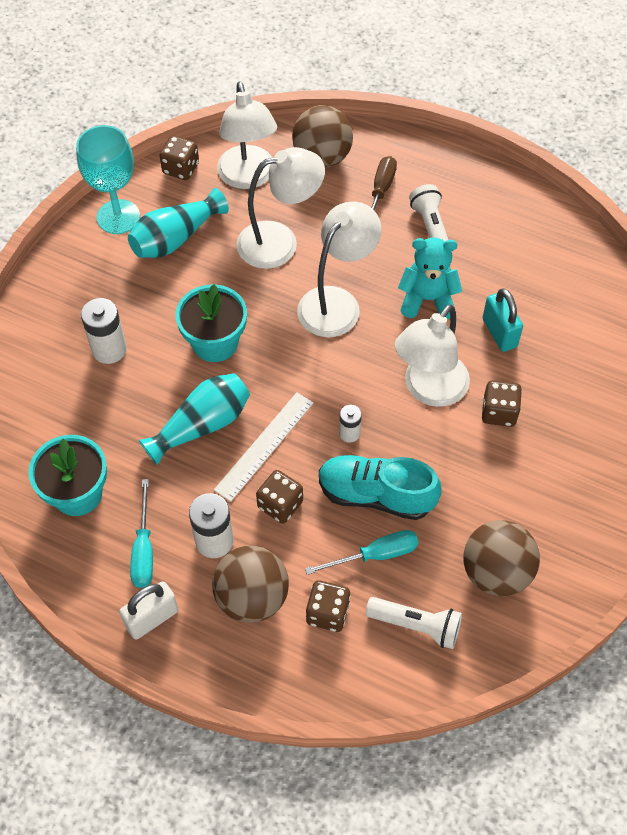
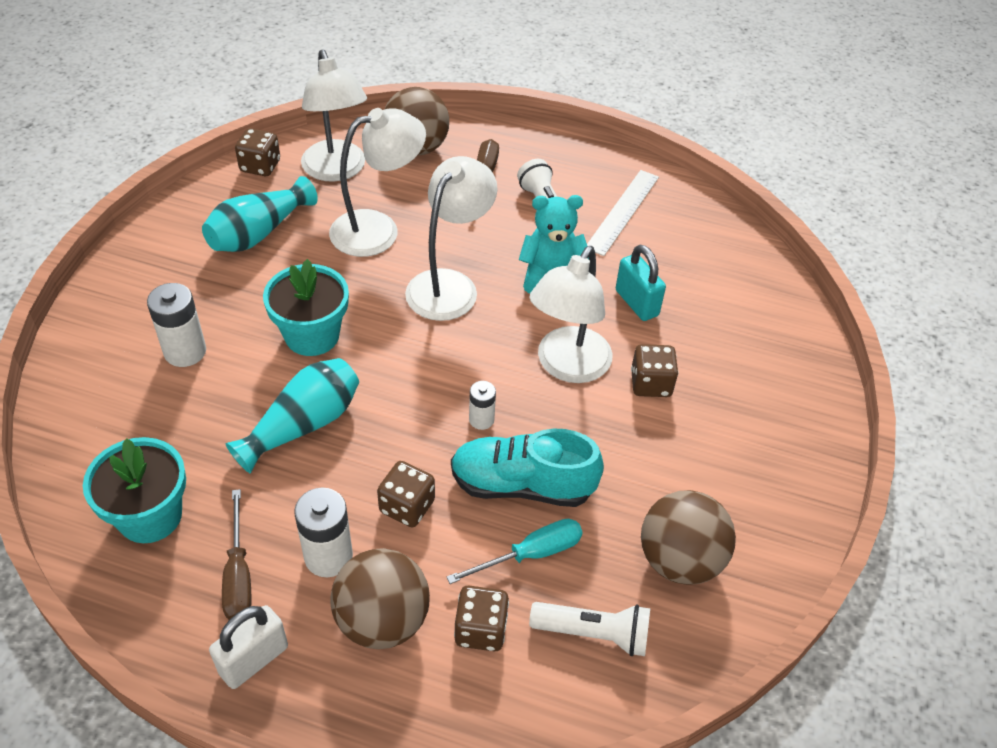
camera: 10 degrees left, 10 degrees down
(118, 217) = (190, 216): turquoise goblet -> none
(144, 549) = (238, 575): turquoise screwdriver -> brown screwdriver
(264, 446) = (381, 441): white ruler -> white ruler (622, 212)

